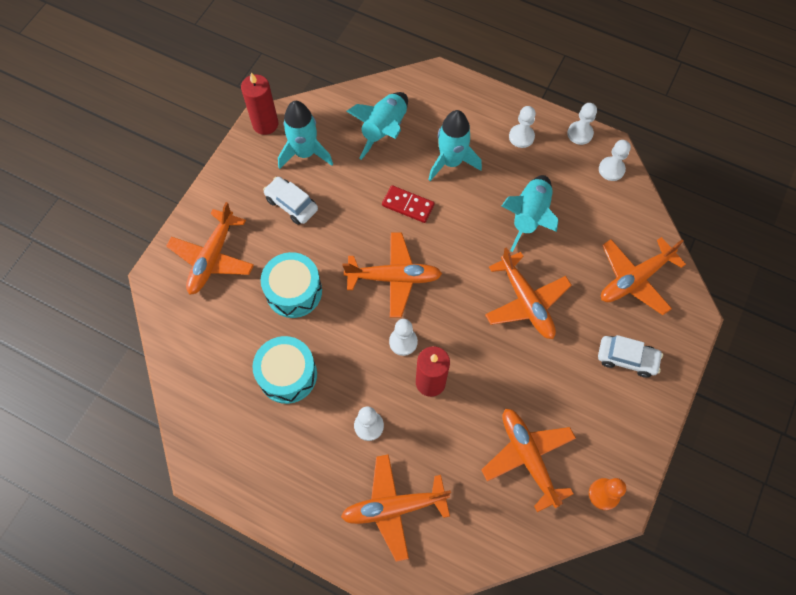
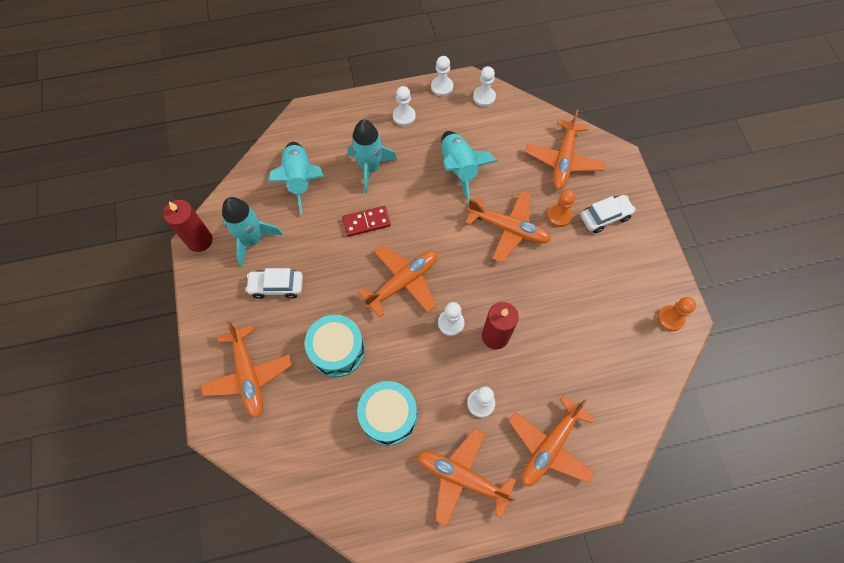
camera: 40 degrees left, 0 degrees up
(528, 457) = (603, 334): orange plane -> orange plane (461, 477)
(583, 325) = (559, 216): none -> orange pawn

